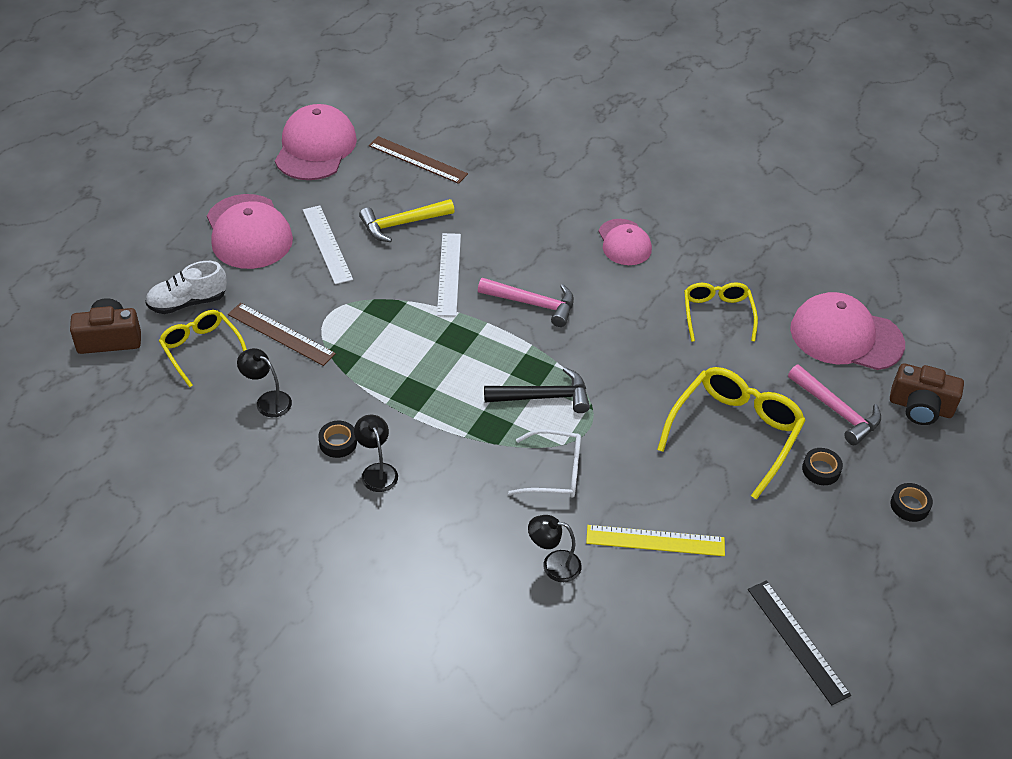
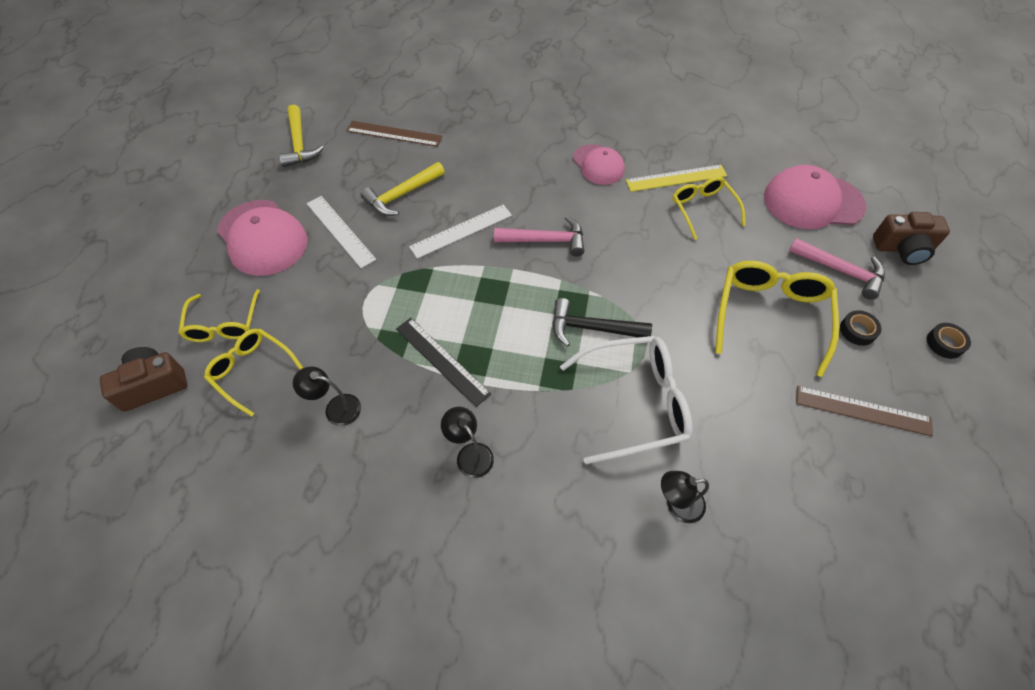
camera: 15 degrees left, 10 degrees up
(188, 302) = (223, 324): white shoe -> yellow glasses
(281, 334) = (326, 333): brown ruler -> brown ruler (862, 411)
(315, 148) = (299, 144): pink cap -> yellow hammer
(338, 442) = (420, 433): black tape -> none
(449, 274) = (461, 231): white ruler -> white ruler turned 75 degrees clockwise
(543, 397) = (592, 328): black hammer -> black hammer turned 150 degrees counterclockwise
(554, 472) = (635, 403): white glasses -> white glasses, size x1.58
(655, 541) = (756, 448): yellow ruler -> yellow ruler (676, 178)
(797, 641) = (929, 515): black ruler -> black ruler (441, 361)

